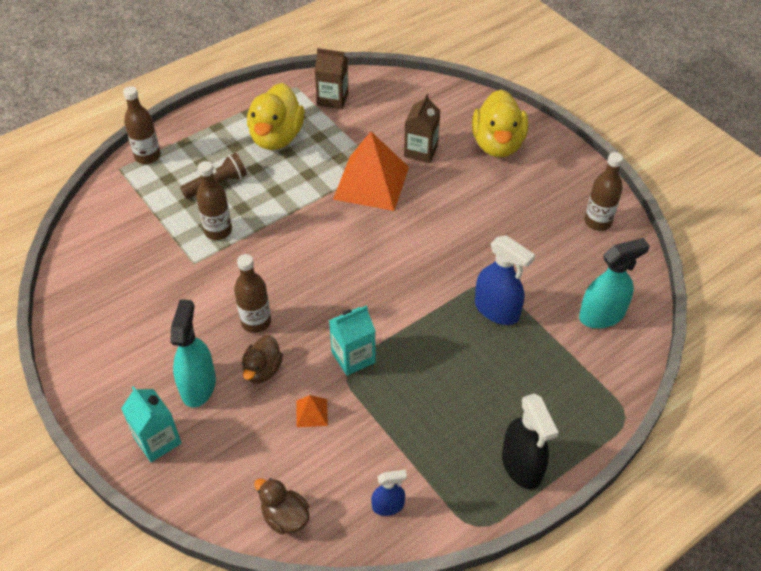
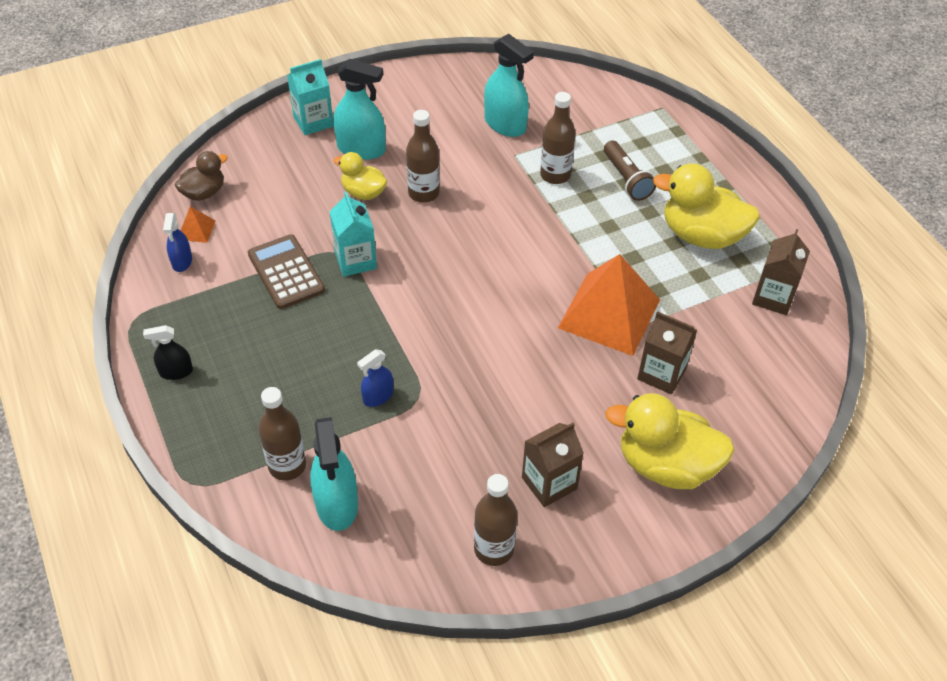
camera: 100 degrees right, 0 degrees up
(147, 156) = (679, 128): brown bottle -> brown bottle (287, 465)
(150, 275) = (505, 124): none -> turquoise spray bottle
(262, 370) = (363, 193): brown duck -> yellow duck
(311, 413) = (302, 222): orange pyramid -> orange pyramid (196, 230)
(381, 409) = (286, 272): none -> brown calculator
(497, 310) = (378, 396): blue spray bottle -> blue spray bottle, size x0.56
(522, 465) = (176, 372): black spray bottle -> black spray bottle, size x0.56
(535, 200) = (549, 483): none -> brown carton

